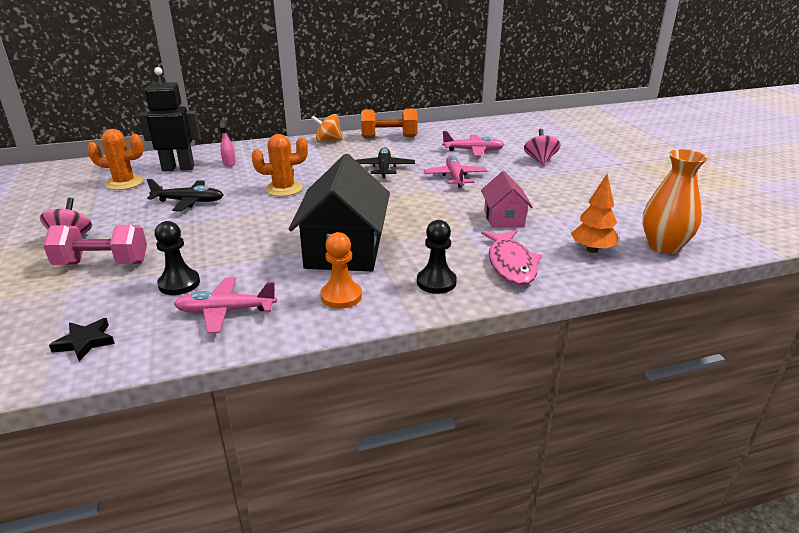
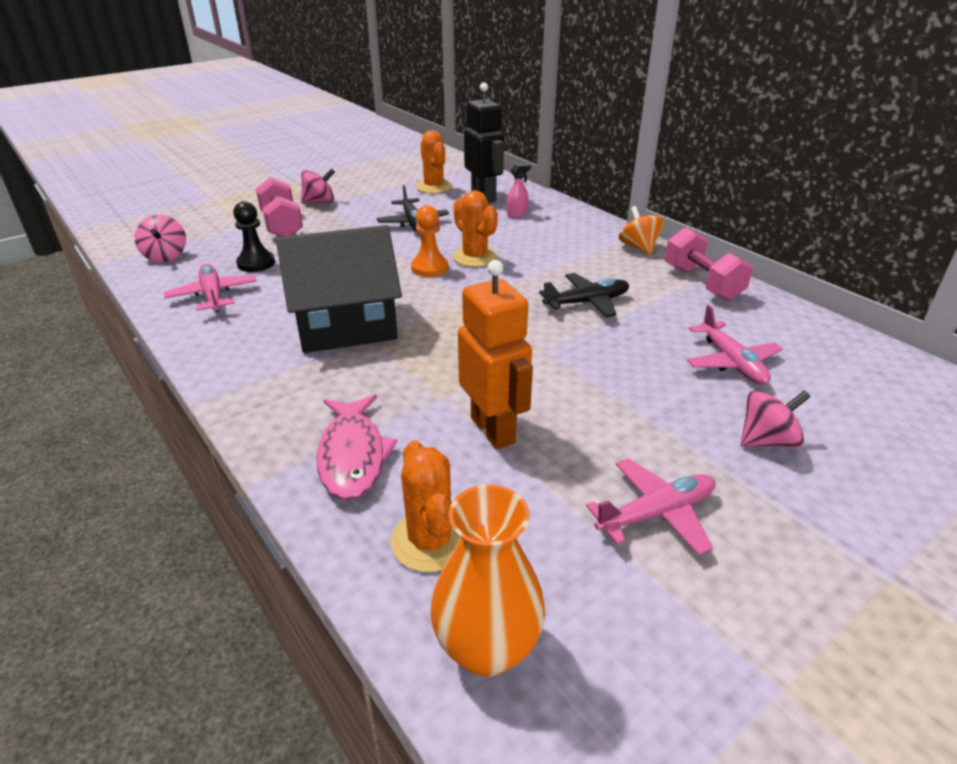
camera: 70 degrees right, 5 degrees up
(85, 342) = (166, 256): black star -> pink spinning top
(341, 296) = (247, 346): orange pawn -> orange pawn (429, 268)
(389, 137) = (702, 283): orange dumbbell -> pink dumbbell
(436, 282) = (289, 401): black pawn -> none
(455, 177) = (608, 363): pink plane -> pink plane (656, 513)
(504, 218) = (493, 430): pink house -> orange robot
(511, 264) = (352, 456): pink fish -> pink fish turned 75 degrees counterclockwise
(592, 250) = (430, 541): orange tree -> orange cactus

